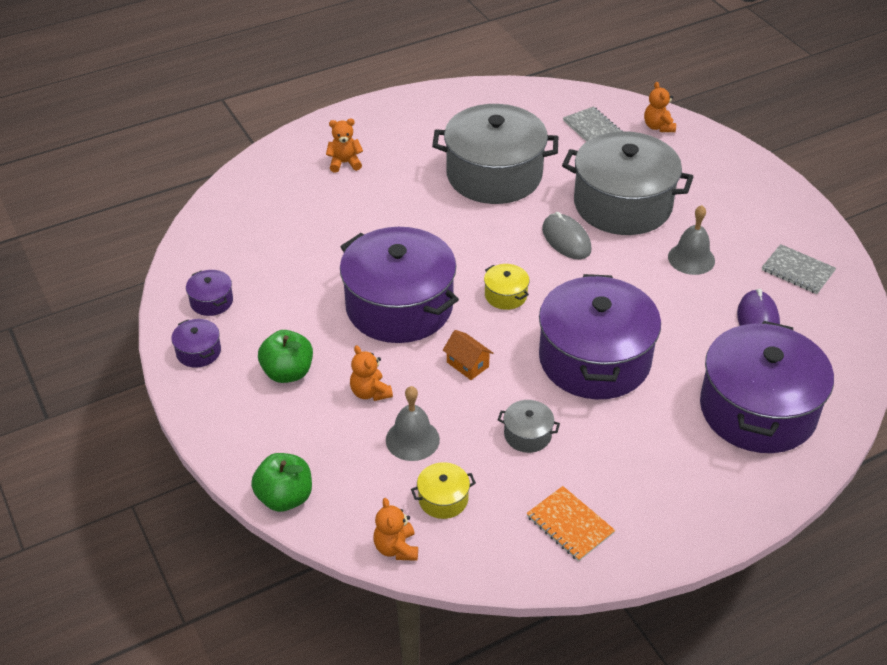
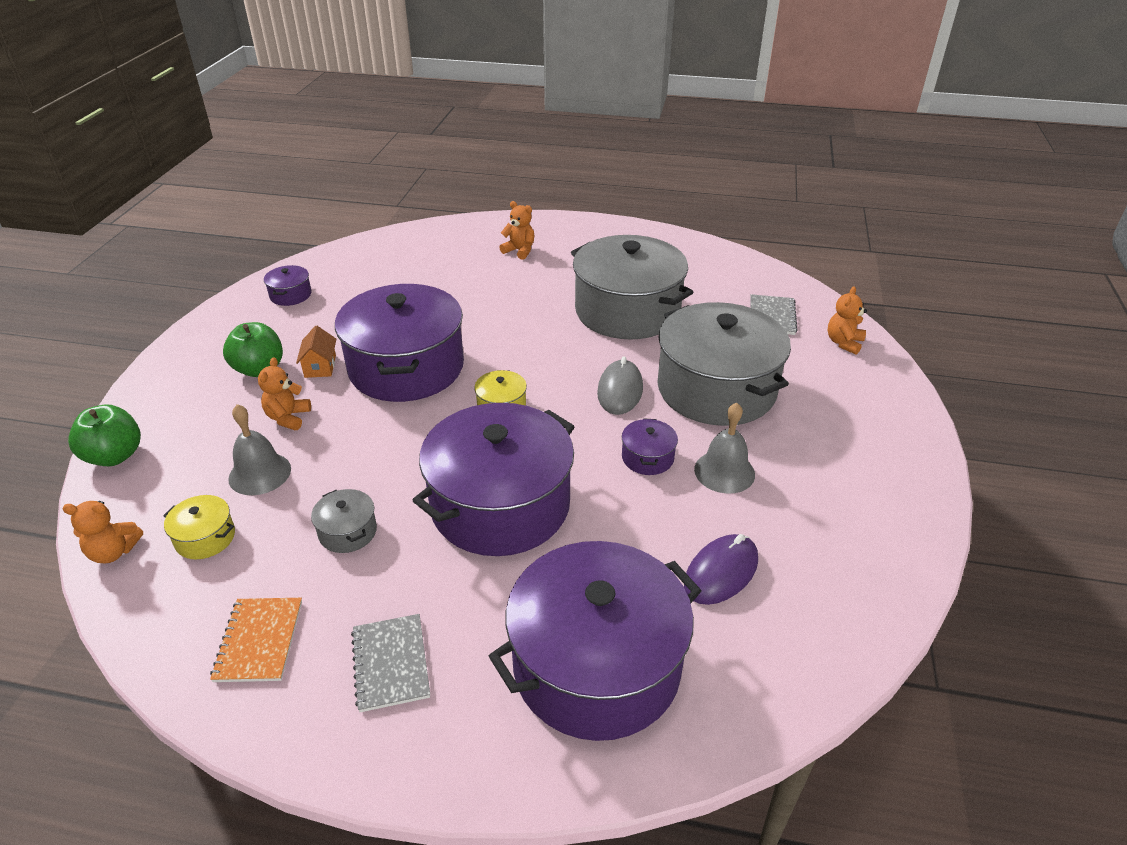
camera: 40 degrees right, 5 degrees down
(198, 352) = (230, 322): purple pot -> purple pot (647, 457)
(396, 548) = (113, 552): orange teddy bear -> orange teddy bear turned 120 degrees counterclockwise
(467, 364) = (389, 442): orange house -> orange house (320, 366)
(797, 271) = (836, 550): grey notebook -> grey notebook (391, 663)

